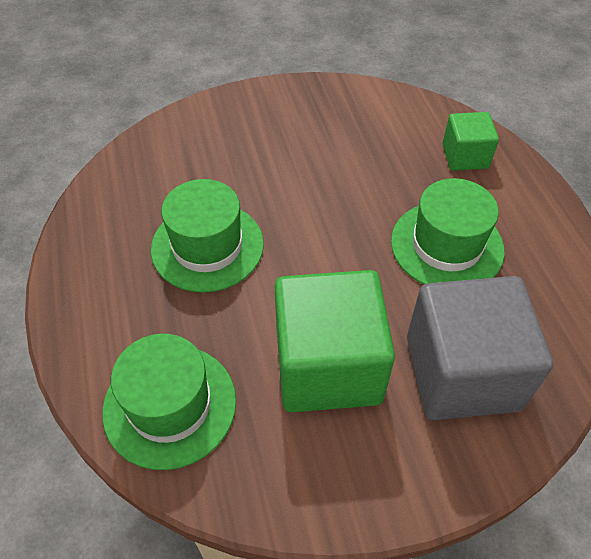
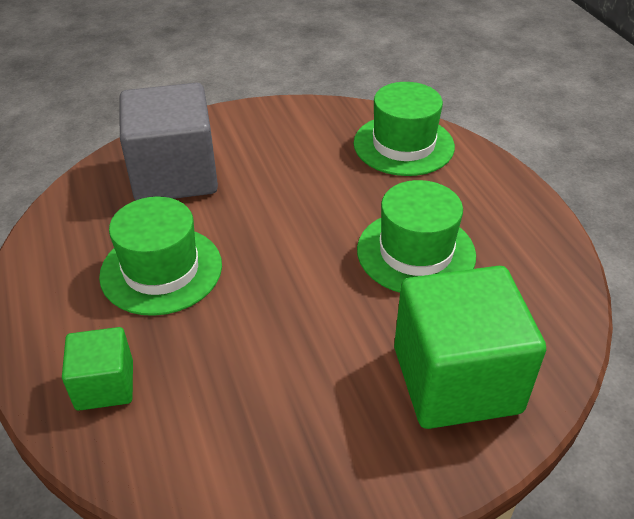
camera: 175 degrees right, 10 degrees down
(328, 366) = (284, 172): green cube -> green cube (456, 379)

